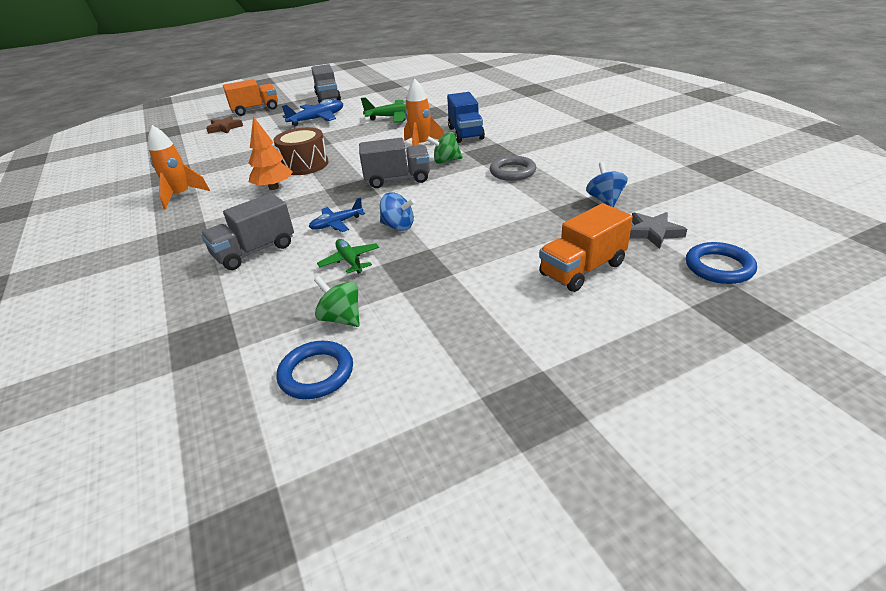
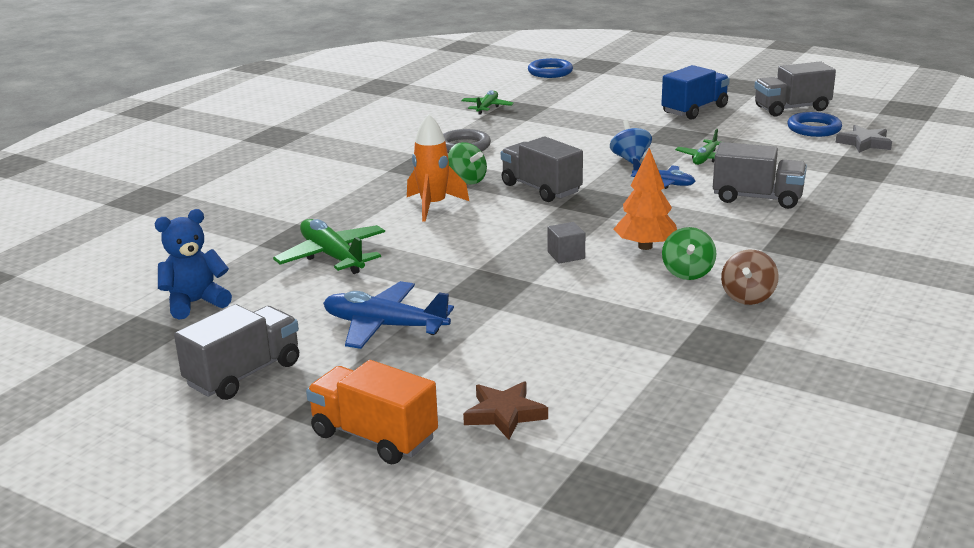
camera: 125 degrees left, 10 degrees down
(181, 196) = (748, 297): orange rocket -> brown spinning top
(305, 165) = (566, 255): brown drum -> grey cube
(341, 318) = (764, 139): green spinning top -> green spinning top (687, 273)
(393, 399) = (791, 109): none -> grey truck
(396, 94) = (195, 303): none -> blue teddy bear
(465, 133) = (369, 193): blue truck -> blue truck (694, 110)
(582, 269) = (602, 97): orange truck -> none
(605, 200) = (487, 107): blue spinning top -> green plane
(653, 232) = (525, 89): grey star -> grey star (864, 143)

